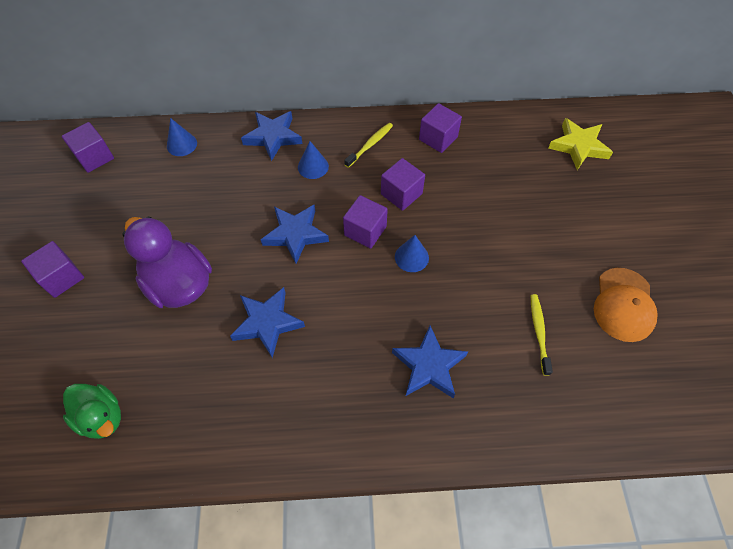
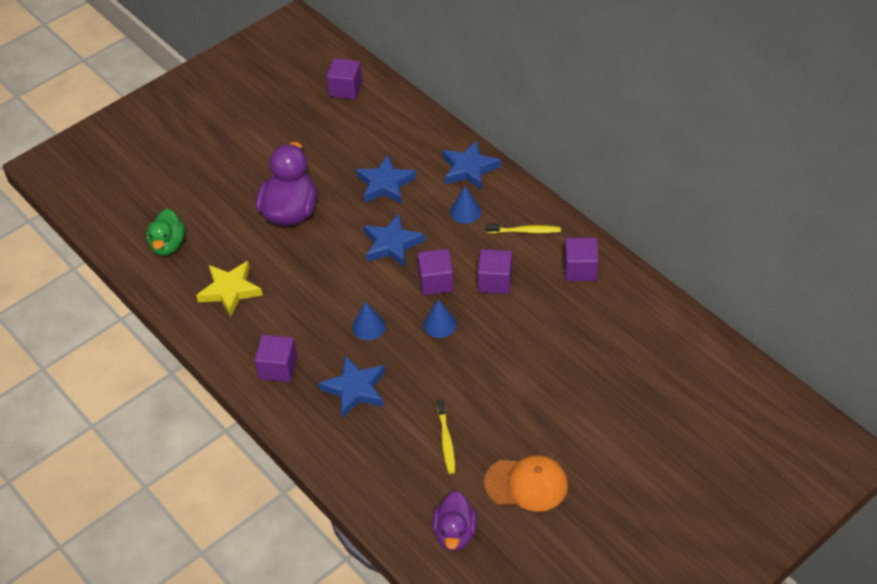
camera: 55 degrees right, 10 degrees down
(62, 277) = (239, 151): purple cube -> purple cube (278, 368)
(182, 144) = (406, 124): blue cone -> blue cone (368, 326)
(267, 323) = (305, 278): blue star -> blue star (385, 184)
(539, 332) = (446, 440): yellow toothbrush -> yellow toothbrush turned 120 degrees clockwise
(578, 146) = (678, 370): yellow star -> yellow star (230, 290)
(623, 305) = (526, 484): orange cap -> orange cap turned 150 degrees counterclockwise
(643, 390) = (455, 533): none -> purple duck

